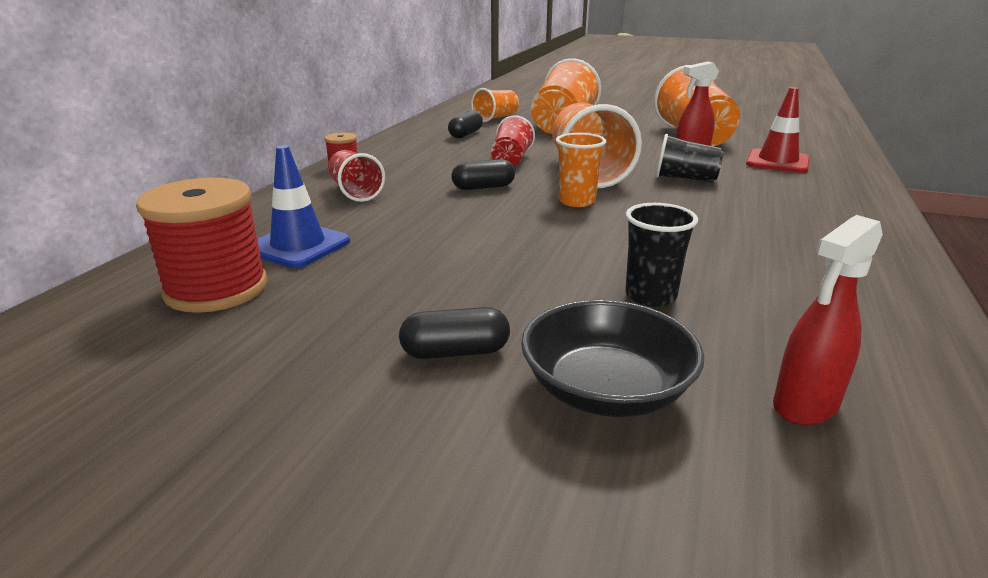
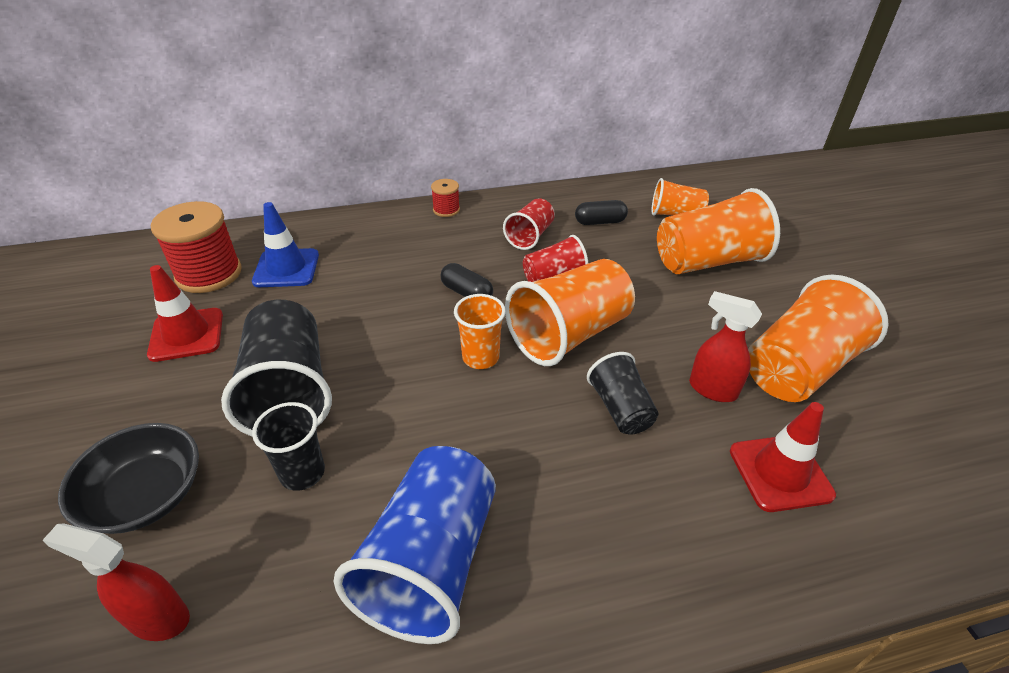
camera: 55 degrees right, 15 degrees up
(326, 322) = (187, 335): none -> red traffic cone
(355, 192) = (400, 240): red cup -> red cup (530, 236)
(455, 352) = (170, 405): black capsule -> none
(522, 281) = (289, 392): none -> black cup
(797, 266) = (430, 562): none -> blue cup

